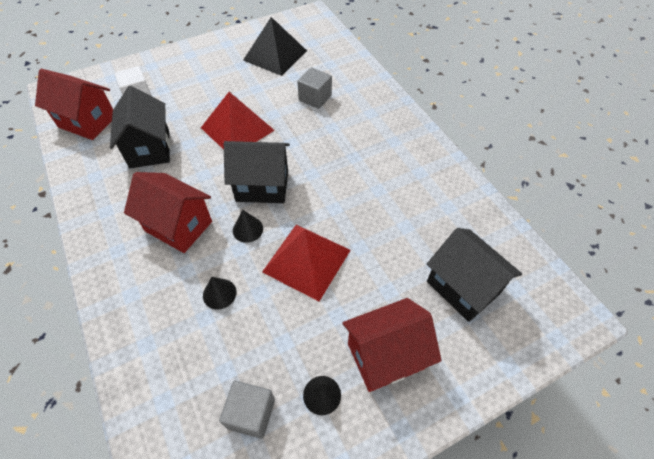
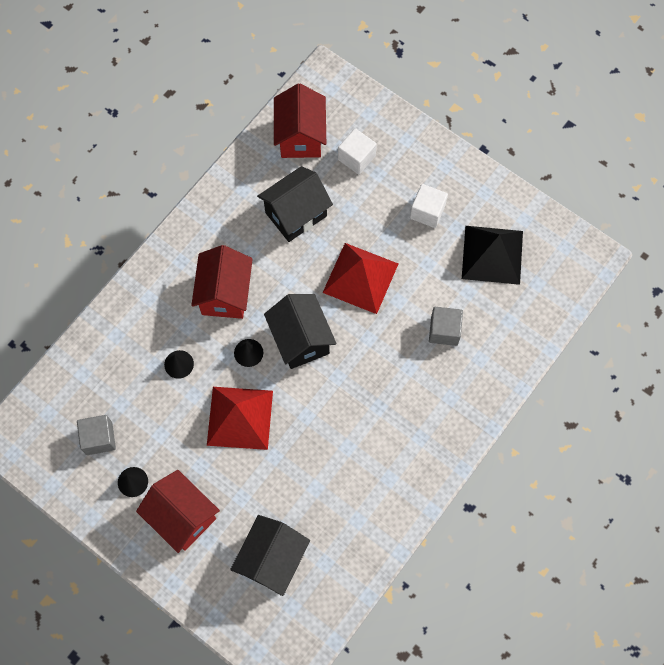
camera: 65 degrees right, 15 degrees up
(216, 74) = (427, 212): none -> white cube

